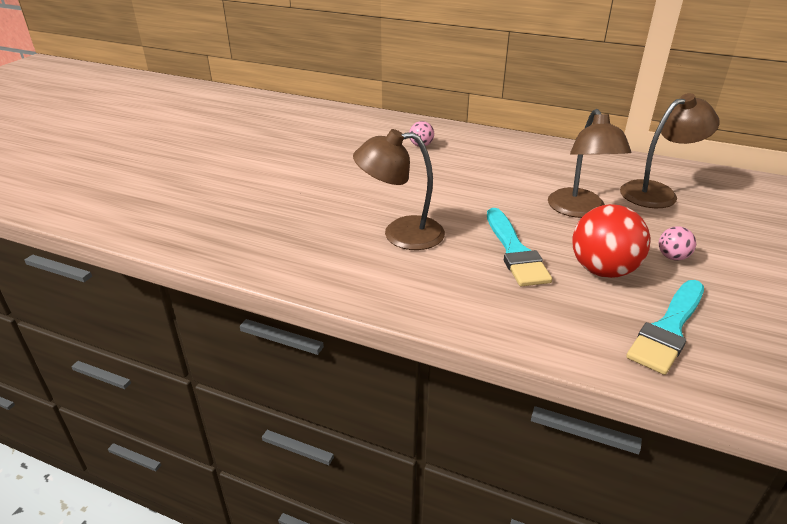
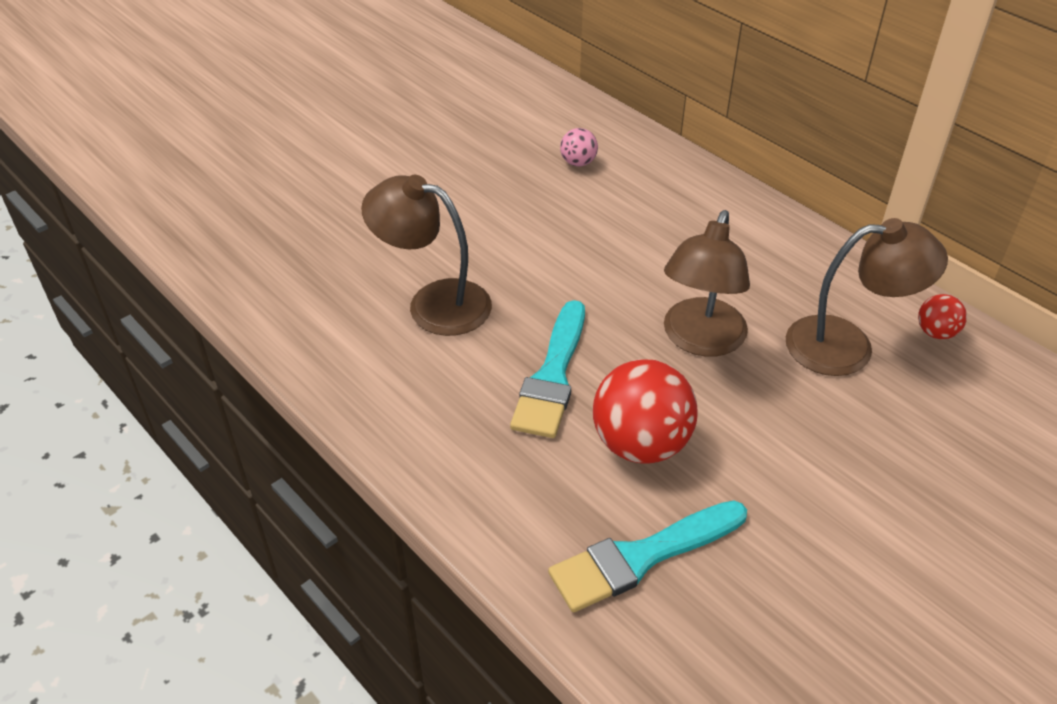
camera: 25 degrees right, 10 degrees up
(672, 257) = (757, 458): pink ball -> none
(691, 175) = (935, 332): none -> red ball

